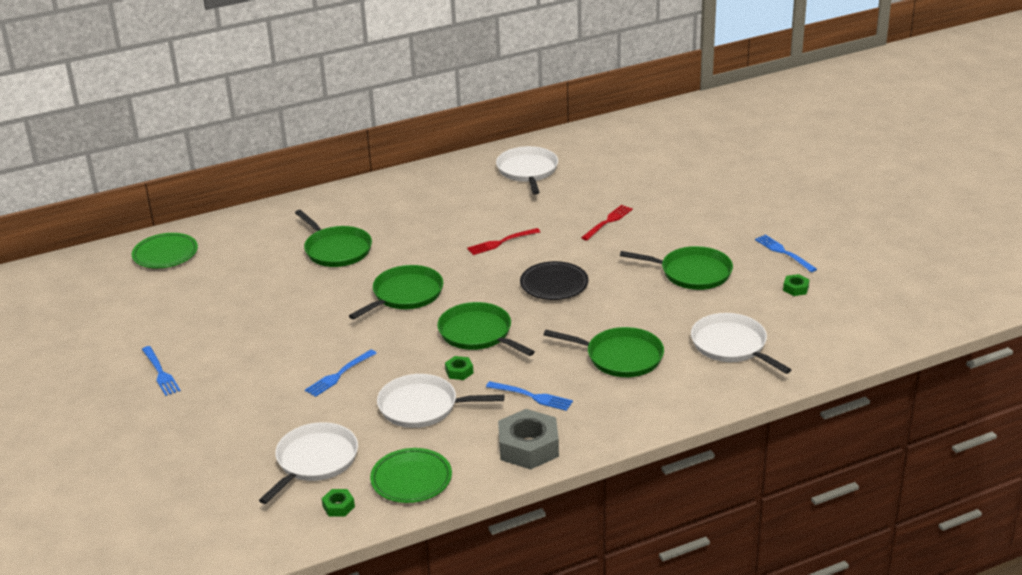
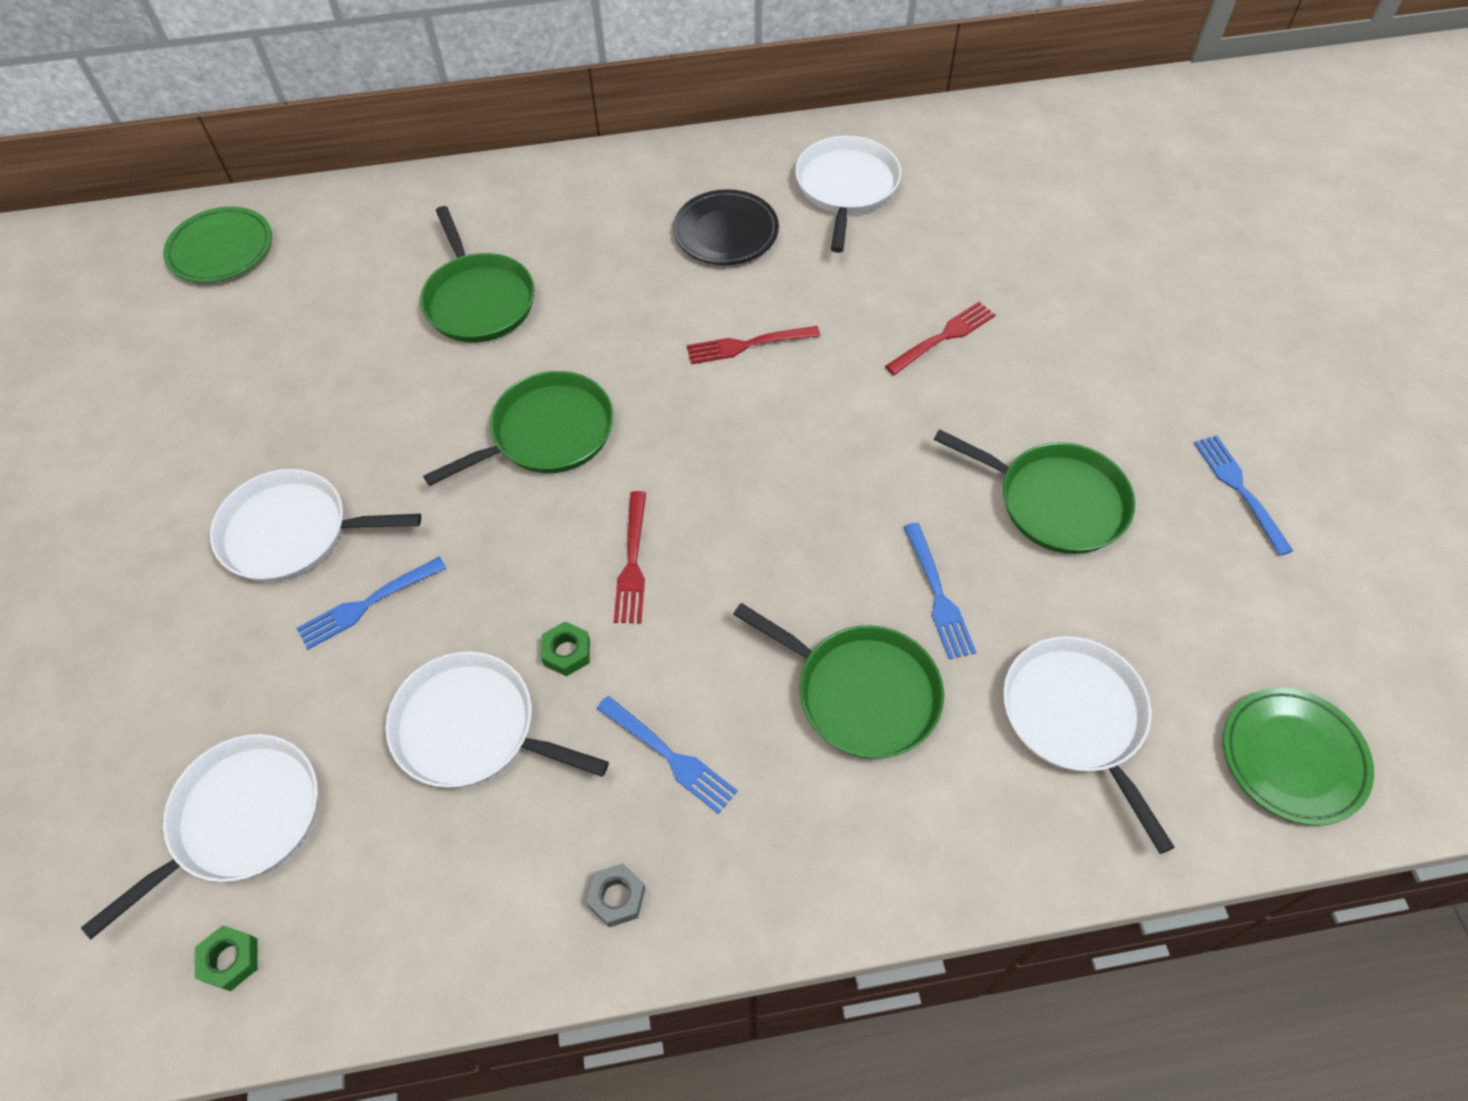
camera: 15 degrees right, 25 degrees up
(160, 373) = (96, 521): blue fork -> blue fork (938, 595)
(280, 356) = (292, 532): none -> white pan
(411, 479) = (381, 924): green plate -> green plate (1292, 758)
(478, 333) = (632, 562): green pan -> red fork
(528, 447) = (617, 897): grey nut -> grey nut, size x0.46
(554, 285) = (802, 471): black plate -> black plate (726, 232)
(795, 288) = (1239, 592): green nut -> none

